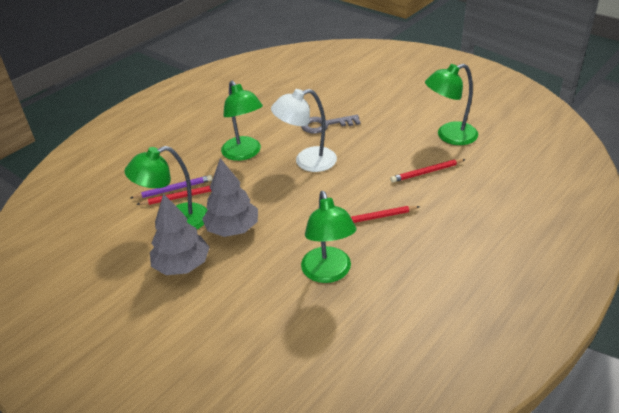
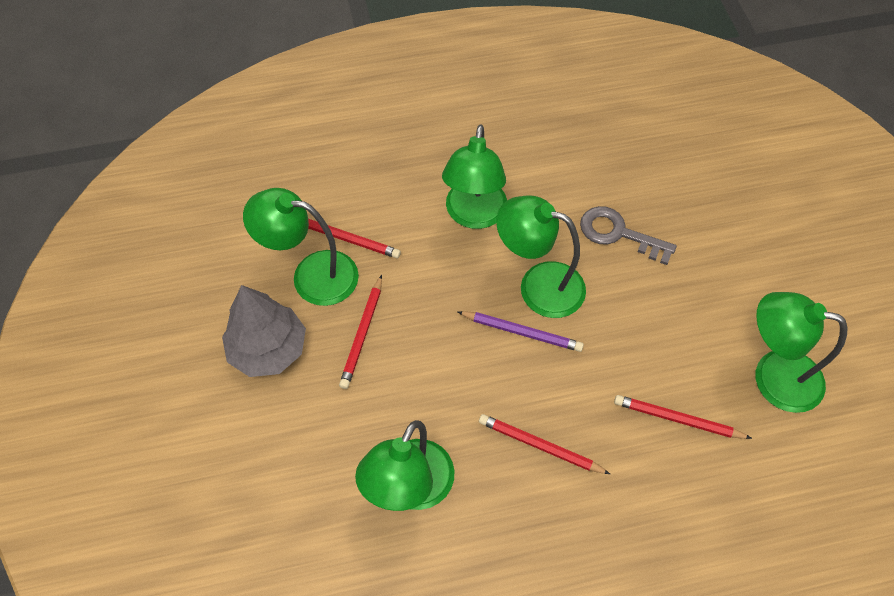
camera: 35 degrees right, 20 degrees up
(174, 189) = (348, 219): purple pencil -> purple pencil (522, 332)
(232, 228) = (362, 334): grey tree -> red pencil
(307, 161) = (538, 285): white lamp -> green lamp

